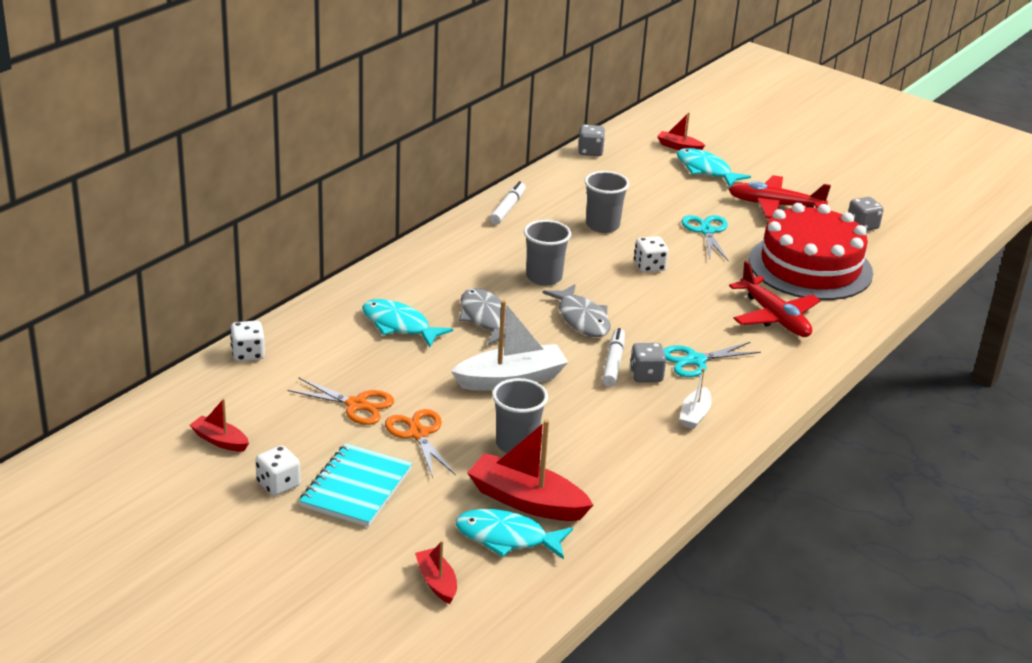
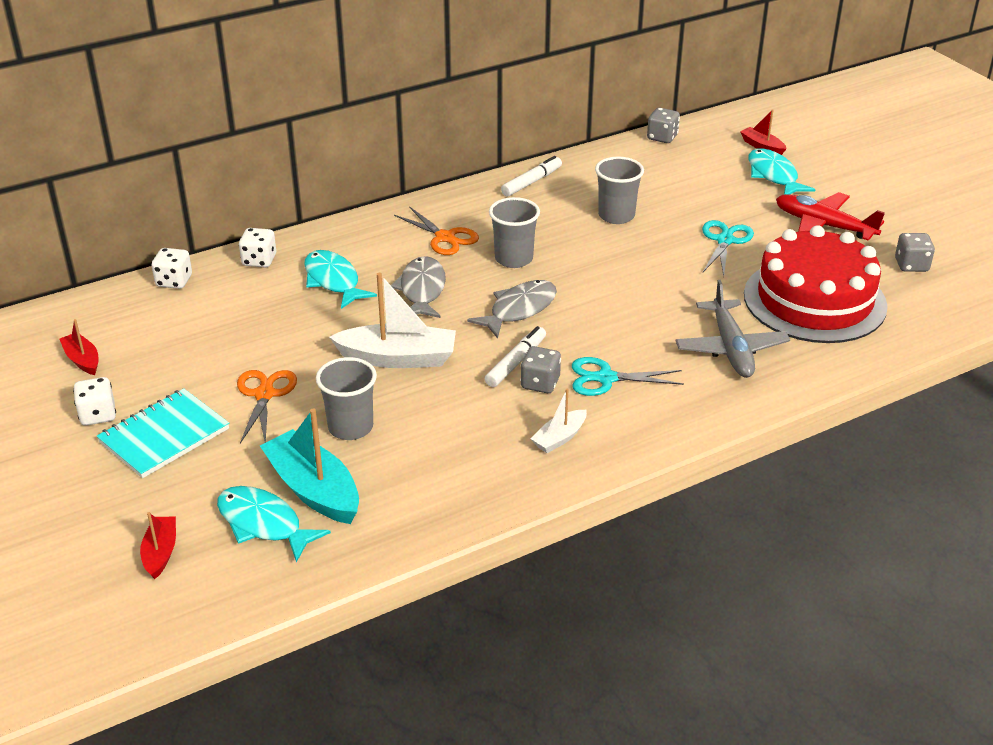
camera: 25 degrees right, 5 degrees up
(356, 405) = (231, 352): orange scissors -> orange scissors (445, 237)
(526, 501) = (314, 489): red boat -> turquoise boat
(582, 319) = (519, 309): grey fish -> grey fish turned 135 degrees counterclockwise
(649, 266) = (633, 267): white dice -> white dice (259, 260)
(774, 317) = (730, 348): red plane -> grey plane

